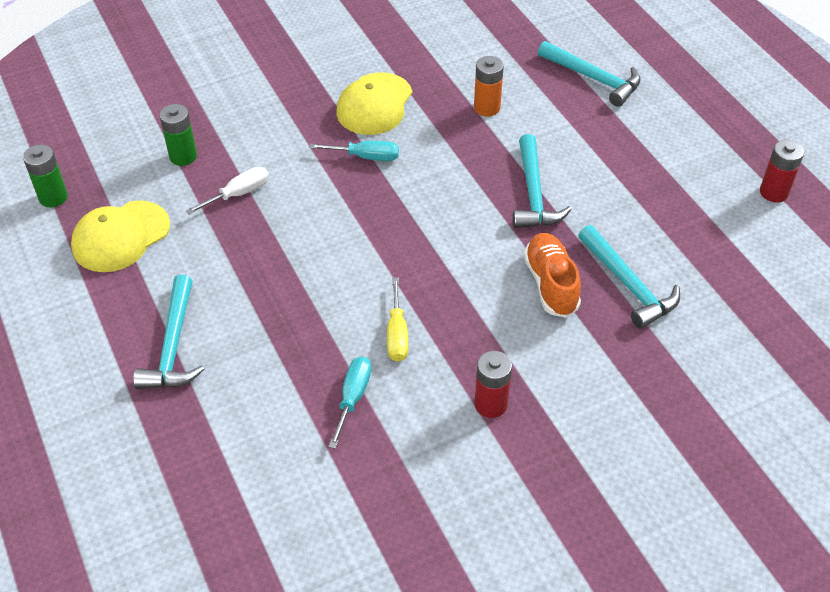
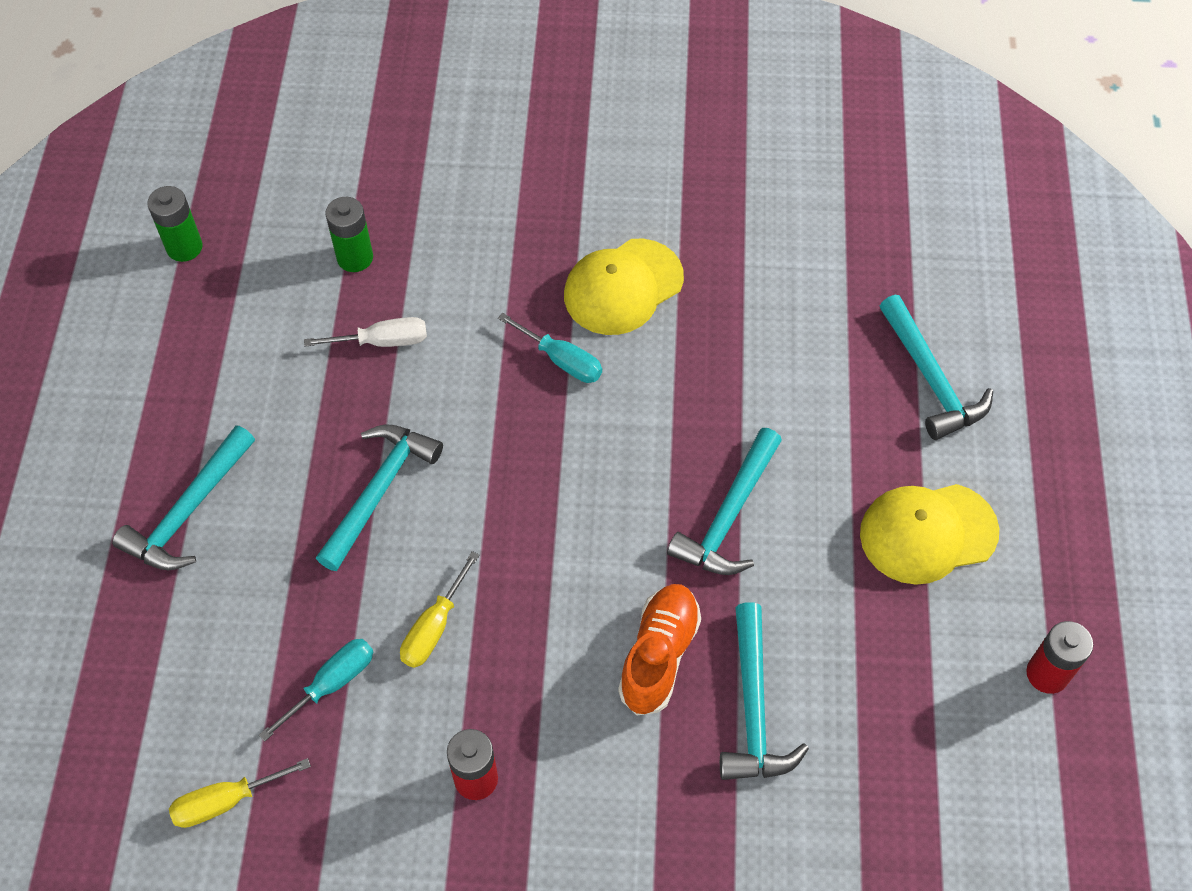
camera: 30 degrees right, 10 degrees up
(121, 236) = (222, 337): yellow cap -> yellow cap (928, 533)
(300, 276) = (379, 490): none -> turquoise hammer
(331, 501) = (226, 801): none -> yellow screwdriver
(487, 108) = (759, 358): orange battery -> none

